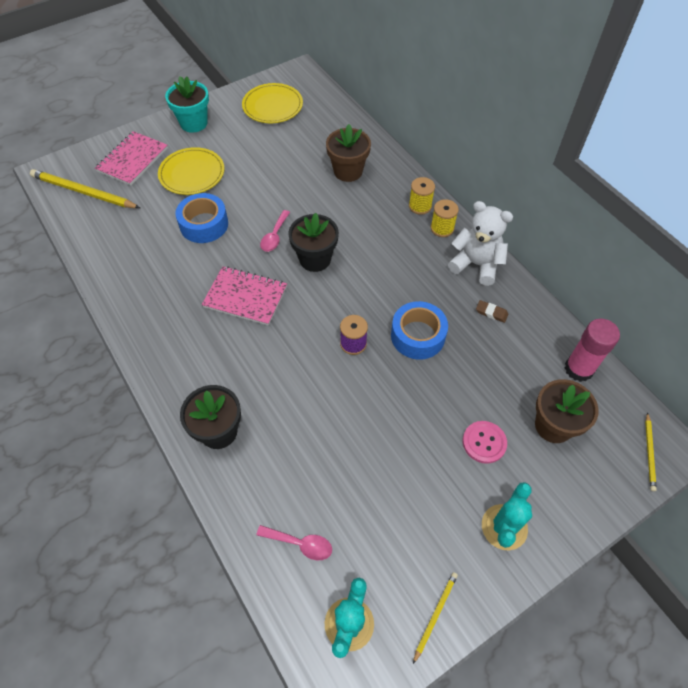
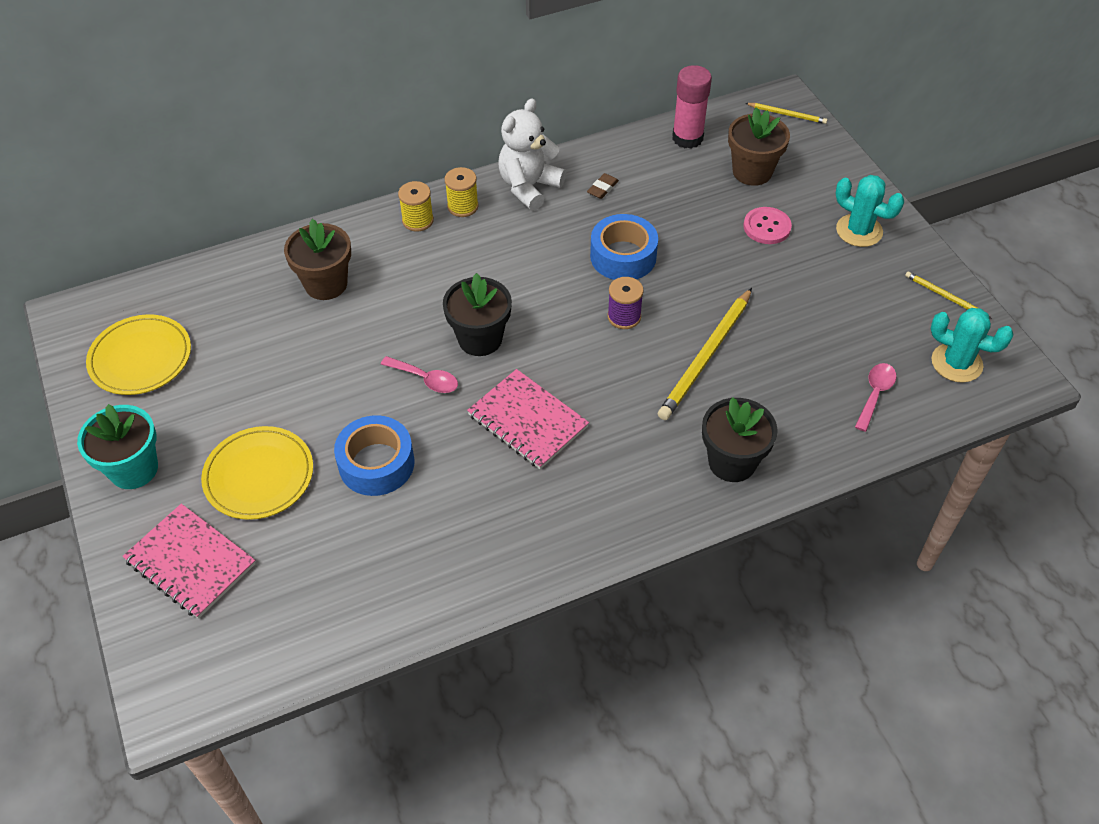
camera: 80 degrees left, 5 degrees down
(83, 192) = (244, 638): yellow pencil -> yellow pencil (706, 357)
(245, 297) = (528, 421): pink notebook -> pink notebook turned 75 degrees counterclockwise

